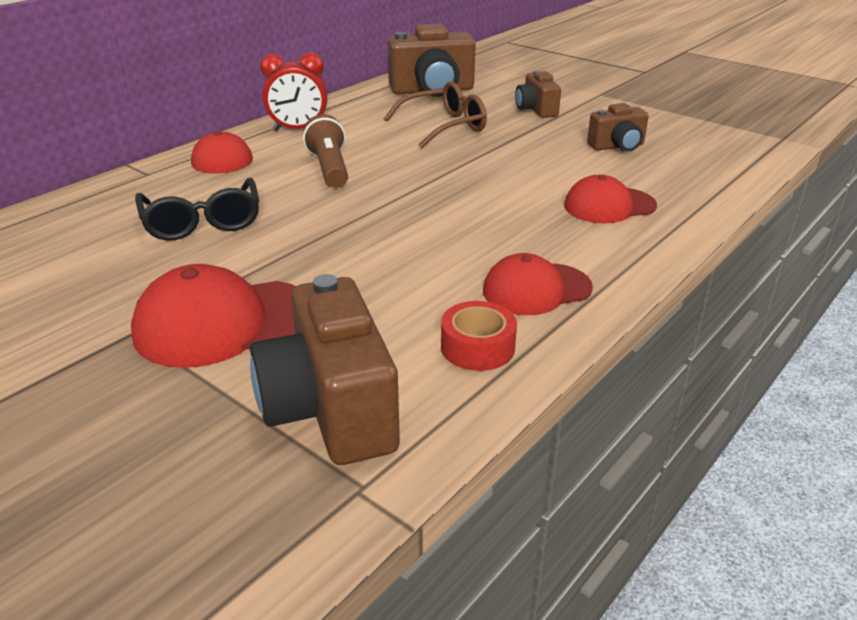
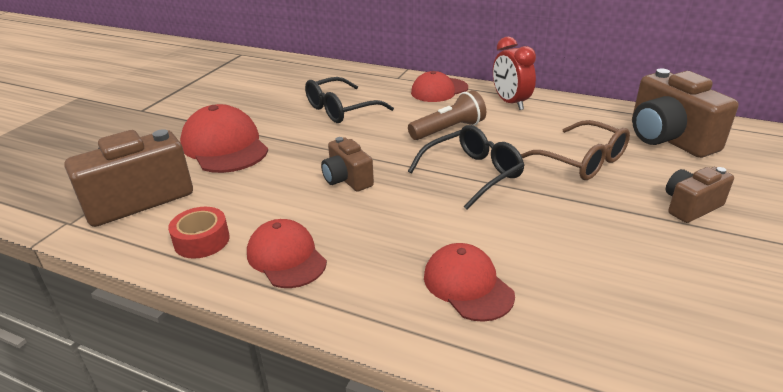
camera: 75 degrees right, 0 degrees up
(432, 173) = (473, 174): none -> black glasses
(617, 146) = (639, 279): brown camera -> brown camera (347, 179)

